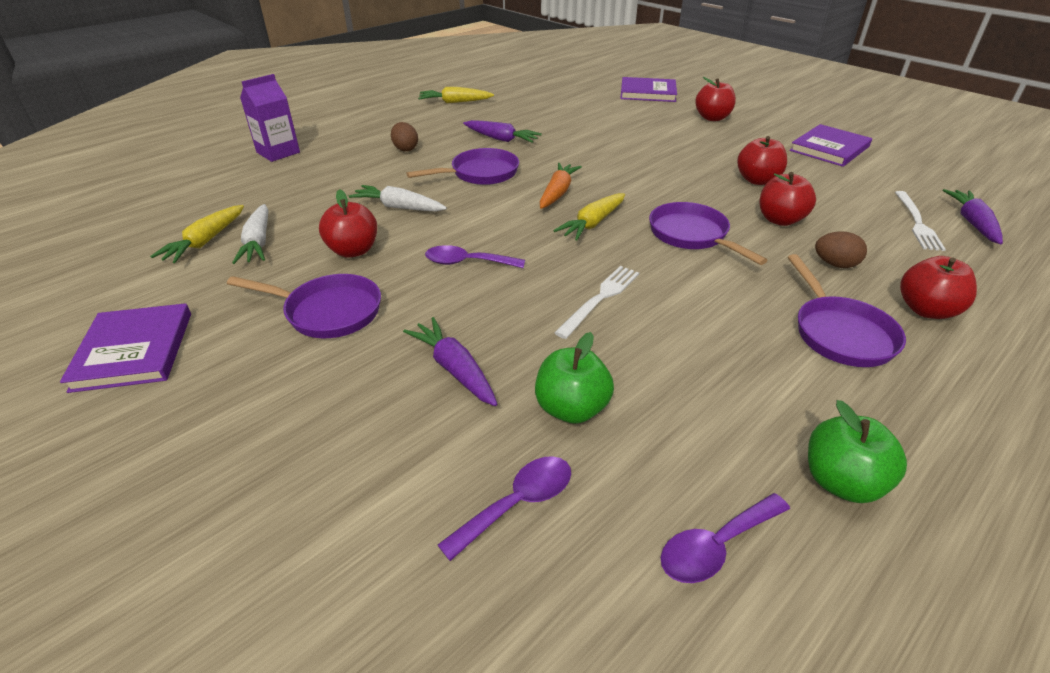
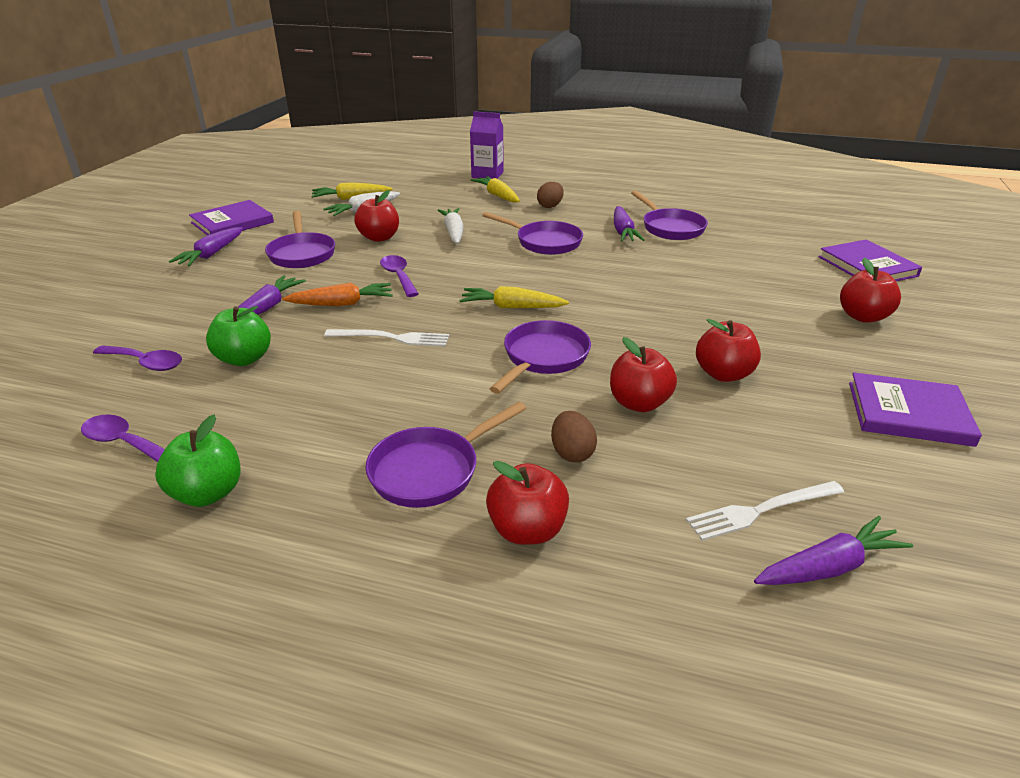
camera: 60 degrees right, 5 degrees down
(225, 389) = (212, 254): none -> purple carrot
(455, 102) = (669, 195): yellow carrot -> yellow carrot (497, 196)
(517, 122) = (670, 228): none -> purple pan
(557, 193) = (551, 279): orange carrot -> orange carrot (342, 304)

